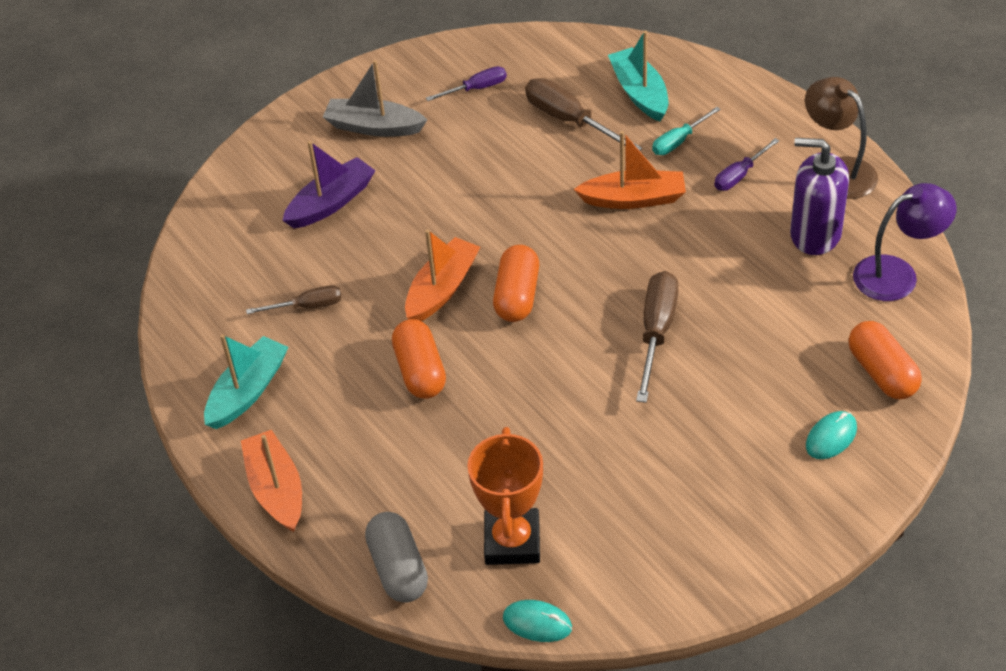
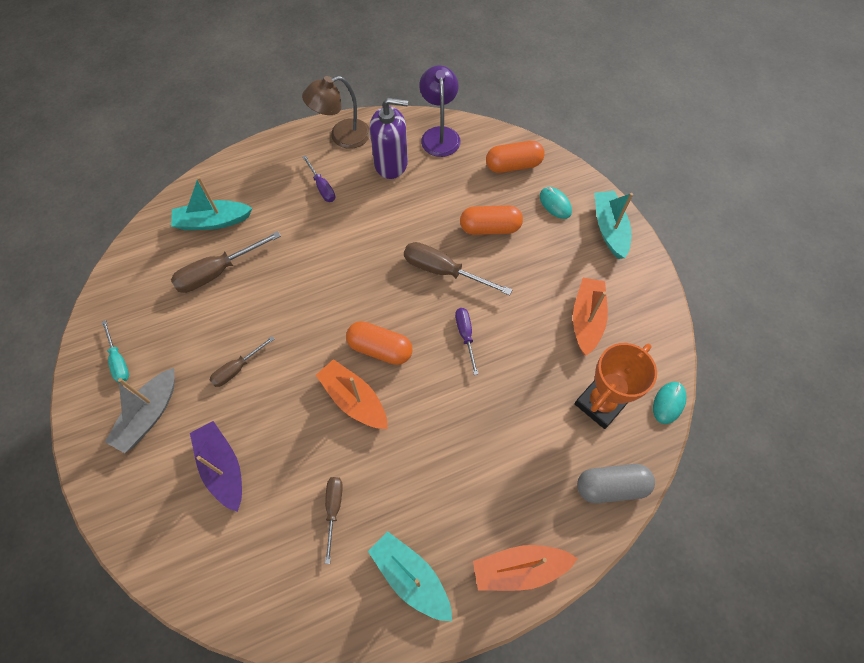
camera: 80 degrees left, 15 degrees up
(420, 371) = (431, 433): orange capsule -> orange capsule (490, 228)
(449, 177) = (237, 369): none -> brown screwdriver
(476, 88) = (147, 327): purple screwdriver -> purple screwdriver (465, 336)
(512, 541) = (600, 403): orange trophy -> orange trophy turned 60 degrees counterclockwise
(634, 199) = (316, 252): orange boat -> orange boat (586, 319)
(679, 141) = (273, 212): turquoise screwdriver -> turquoise screwdriver (119, 361)
(814, 513) = (609, 229): none -> turquoise boat
(815, 234) = (391, 163): purple soap dispenser -> purple soap dispenser turned 120 degrees counterclockwise

